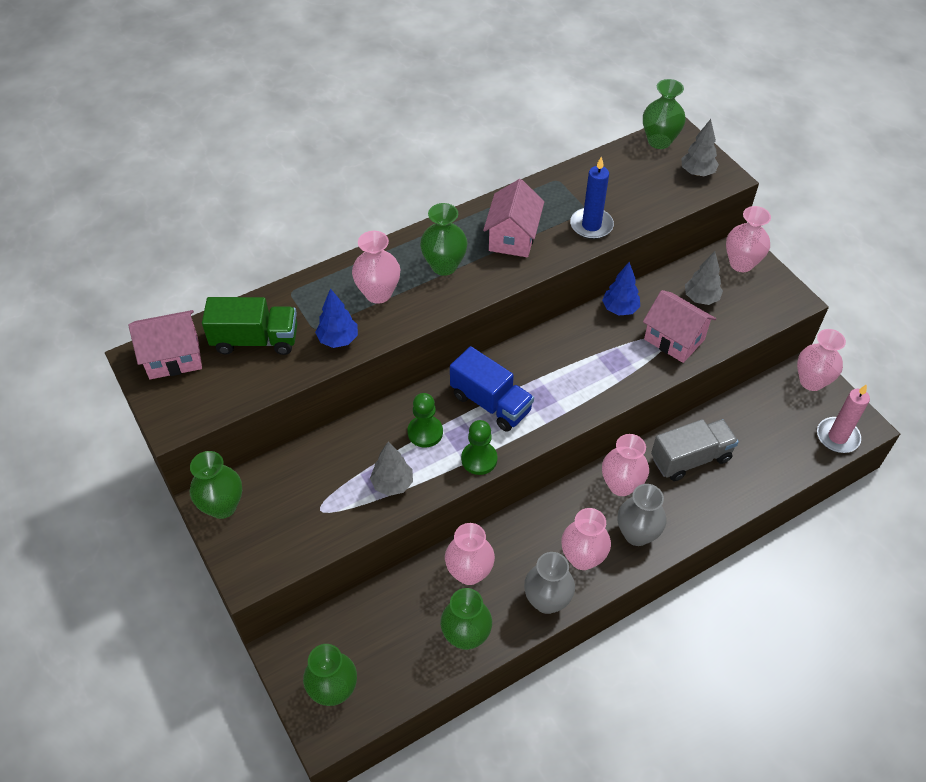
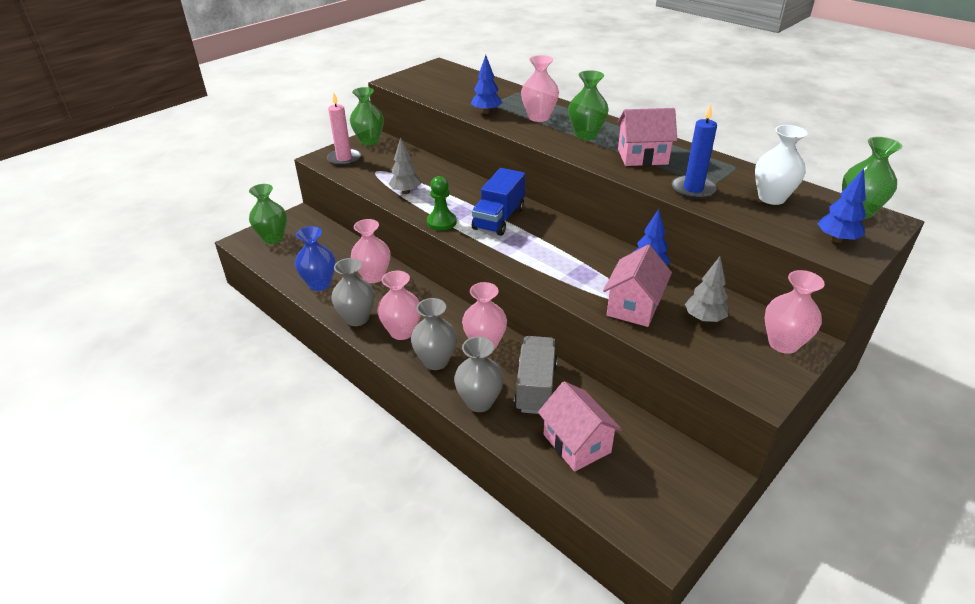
camera: 75 degrees right, 15 degrees down
(174, 357) = (443, 72): pink house -> pink house (576, 443)
(255, 340) = (470, 89): green truck -> none
(425, 432) = (456, 196): green pawn -> none
(466, 636) = (319, 284): green vase -> blue vase
(622, 181) = (771, 198): none -> white vase
(690, 458) = (535, 387): grey truck -> grey truck turned 135 degrees counterclockwise
(697, 173) = (836, 239): grey tree -> blue tree
(701, 508) = (479, 402): none -> grey vase
(811, 381) = (700, 482): pink vase -> none
(837, 437) = (628, 514): pink candle -> pink candle (344, 159)

